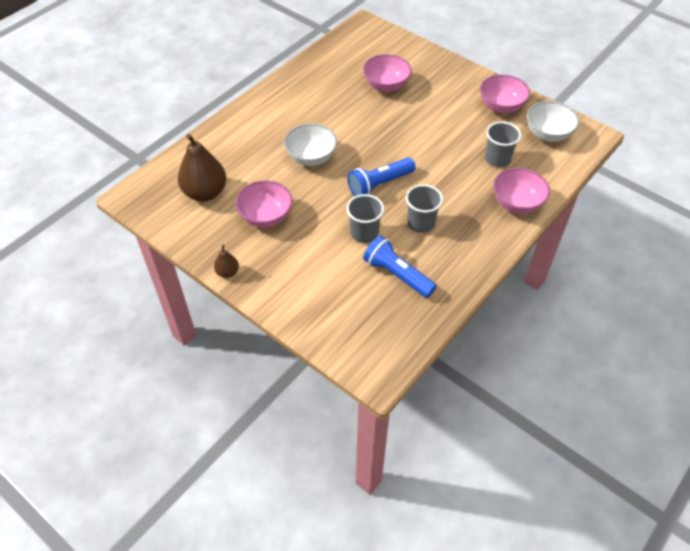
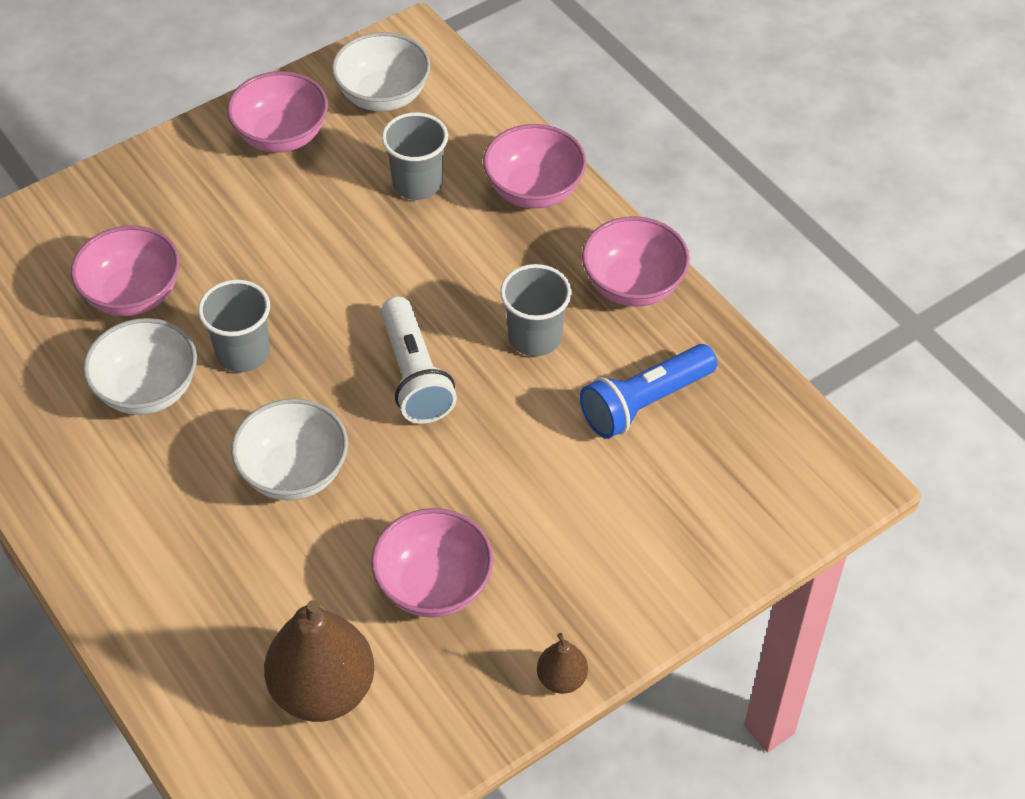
camera: 75 degrees left, 0 degrees up
(338, 103) = (147, 390): none -> white bowl
(364, 233) = (531, 429): grey cup -> grey cup (243, 353)
(379, 184) = (415, 375): blue flashlight -> white flashlight
(472, 256) = (633, 285): none -> pink bowl

